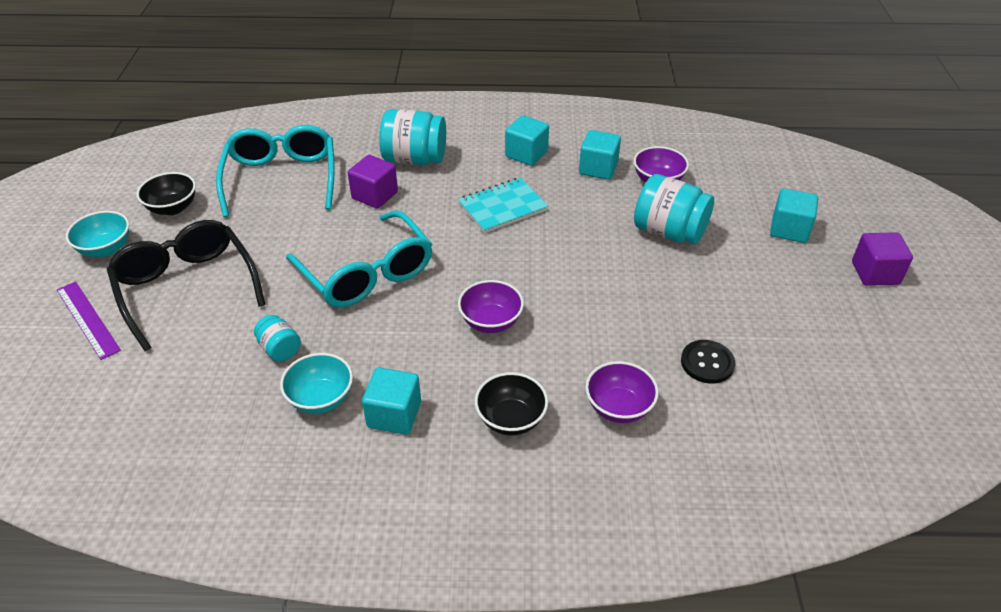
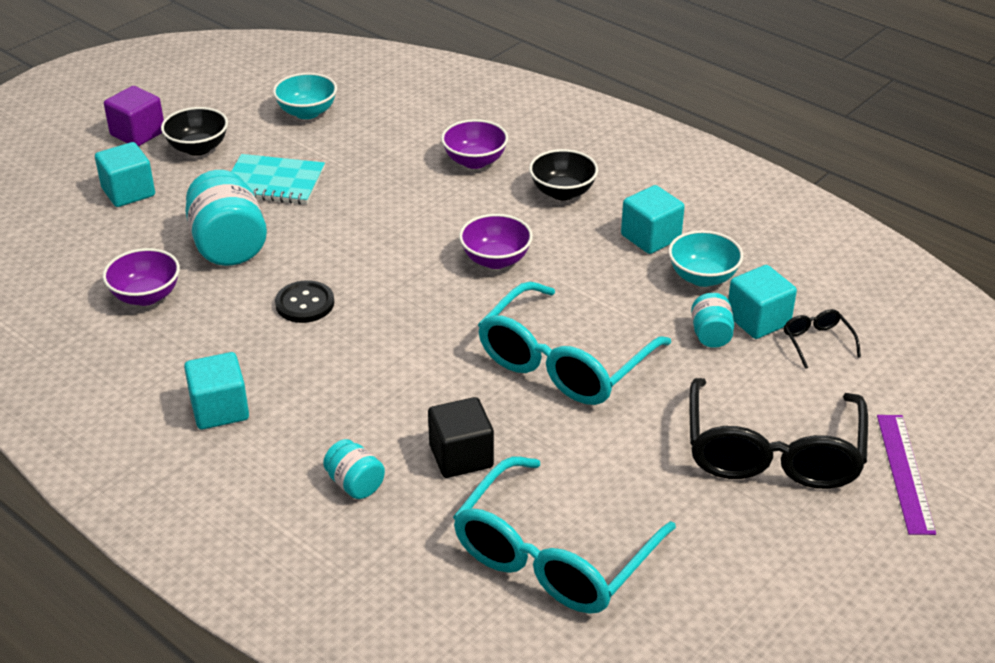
camera: 140 degrees left, 5 degrees down
(106, 249) = (854, 568): turquoise bowl -> turquoise bowl (307, 112)
(173, 208) = (734, 590): black bowl -> black bowl (198, 148)
(192, 389) = (817, 342): none -> black glasses
(367, 274) = (563, 363): turquoise glasses -> turquoise glasses turned 150 degrees counterclockwise
(375, 195) = (461, 456): purple cube -> black cube
(414, 159) = (355, 484): turquoise jar -> turquoise jar, size x0.52
(502, 207) = (341, 358): turquoise notebook -> turquoise notebook (274, 183)
(598, 168) = (177, 344): turquoise cube -> turquoise cube (758, 320)
(707, 363) = (370, 151): black button -> black button (305, 303)

